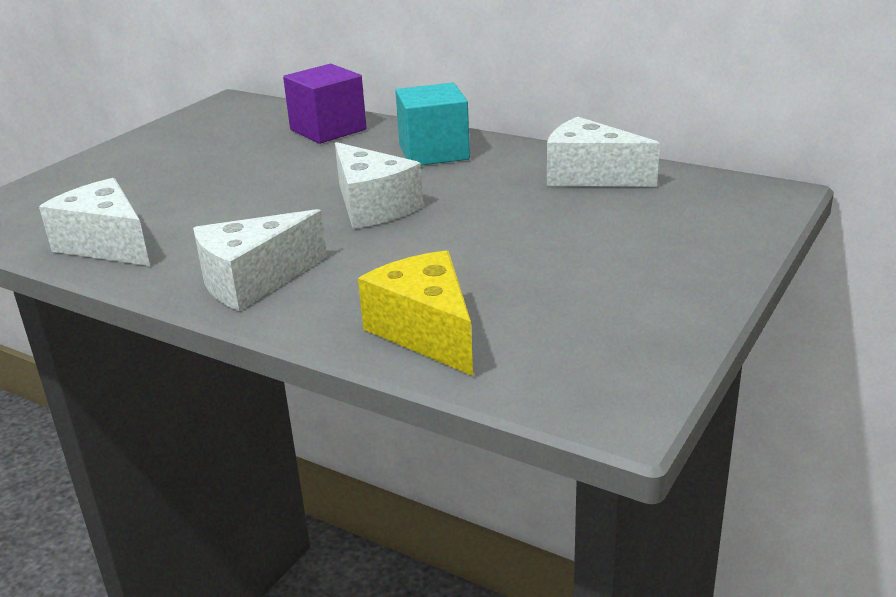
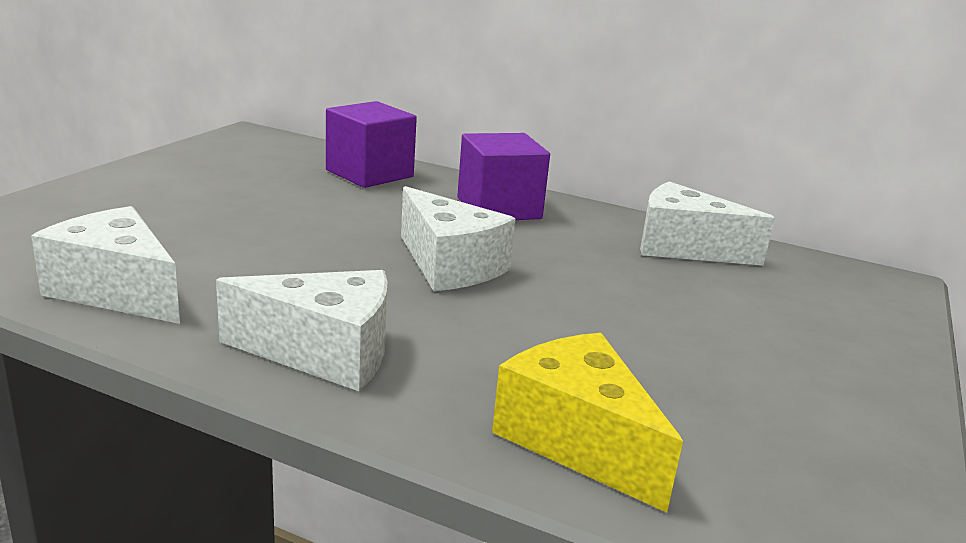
camera: 10 degrees left, 5 degrees down
(253, 281) = (325, 353): white cheese -> white cheese turned 135 degrees counterclockwise
(434, 152) = (499, 208): turquoise cube -> purple cube

